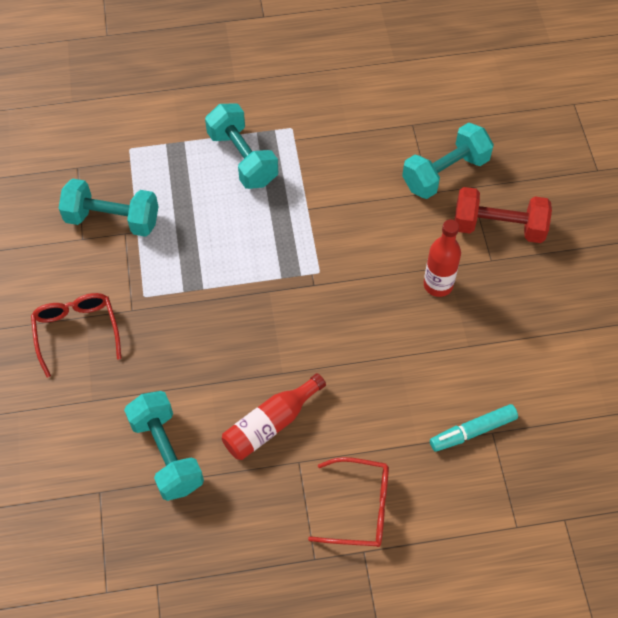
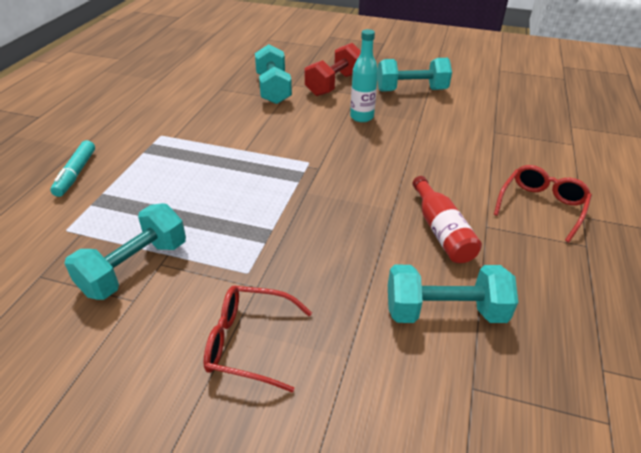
camera: 65 degrees left, 20 degrees down
(242, 158) = (160, 167): turquoise dumbbell -> turquoise dumbbell (411, 90)
(438, 285) = (361, 117): red bottle -> turquoise bottle
(472, 431) = (490, 138): turquoise marker -> turquoise marker (76, 174)

